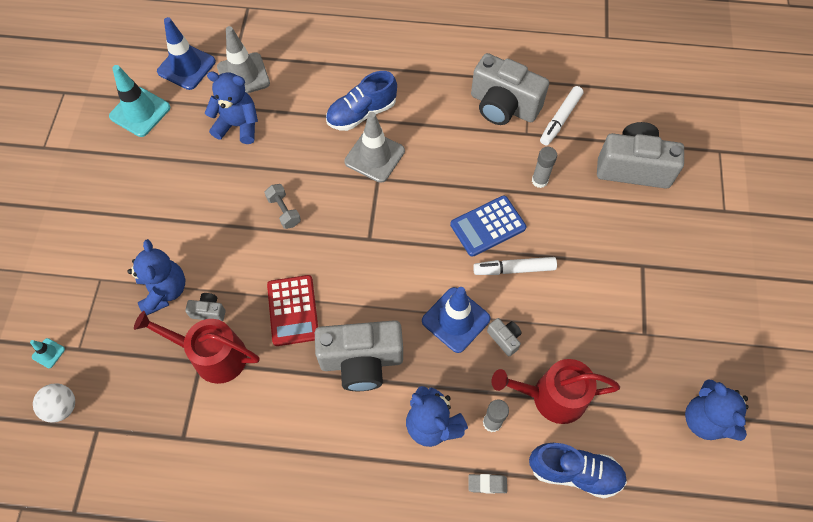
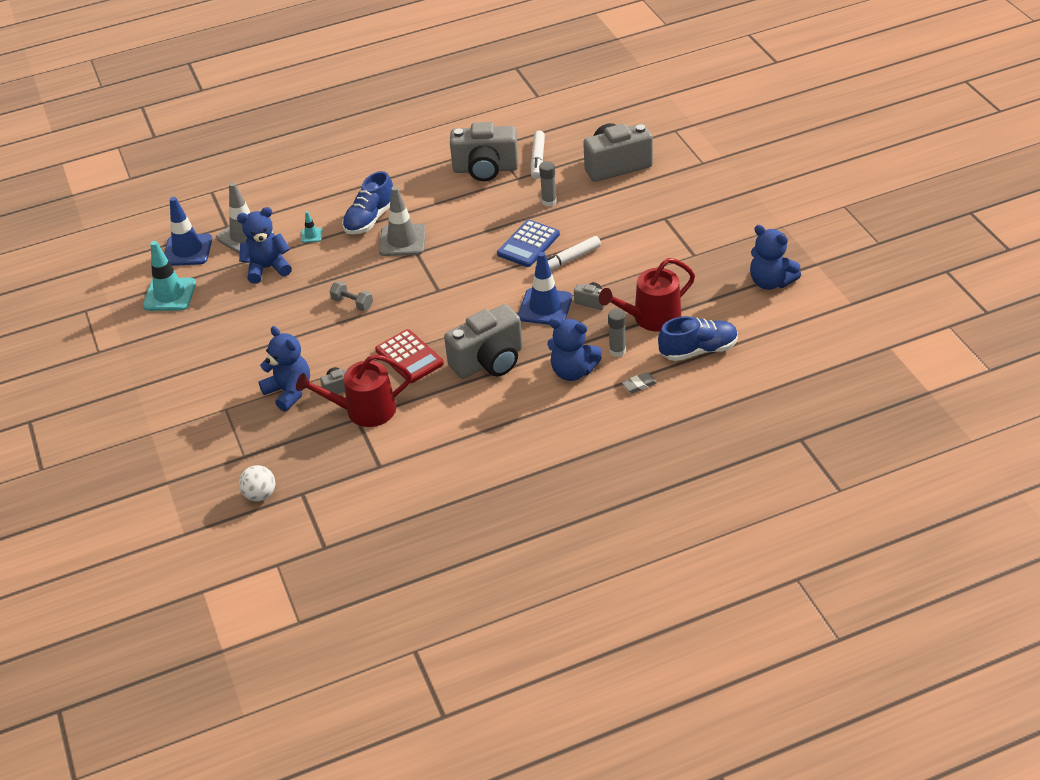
camera: 25 degrees left, 20 degrees down
(48, 353) = (219, 470): turquoise traffic cone -> turquoise traffic cone (311, 235)

